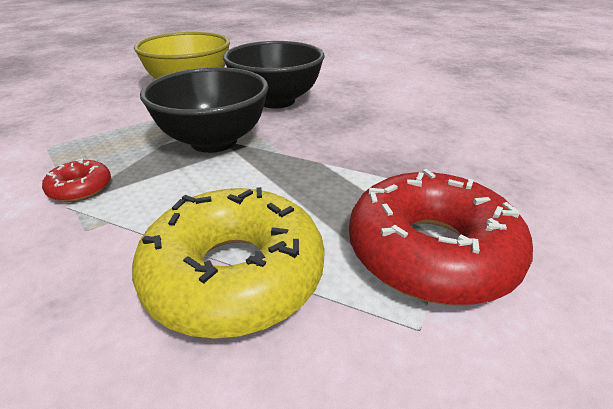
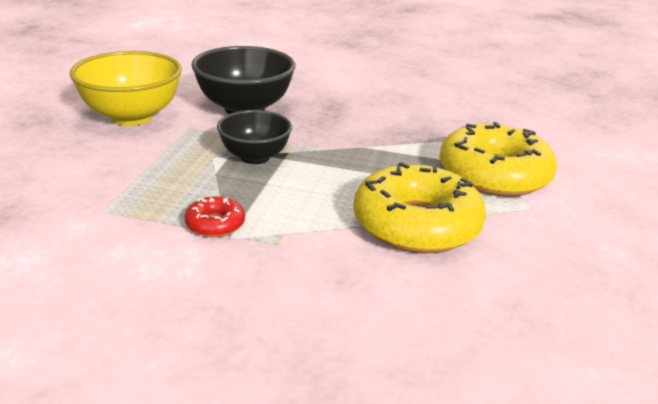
camera: 40 degrees left, 5 degrees down
(214, 141) = (255, 157): black bowl -> black bowl, size x0.64
(430, 252) = (494, 175): red donut -> yellow donut

